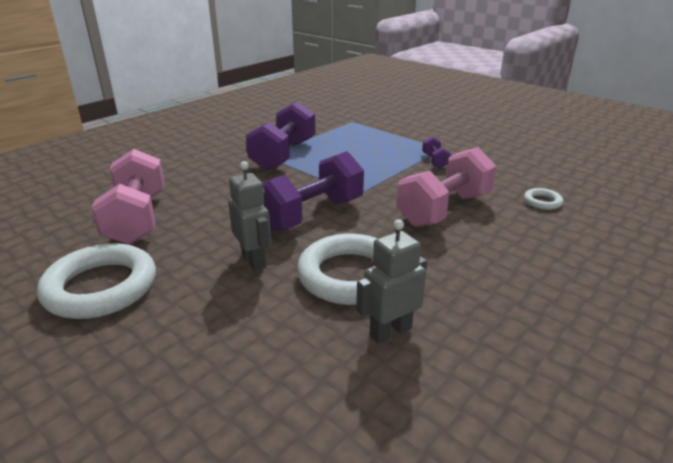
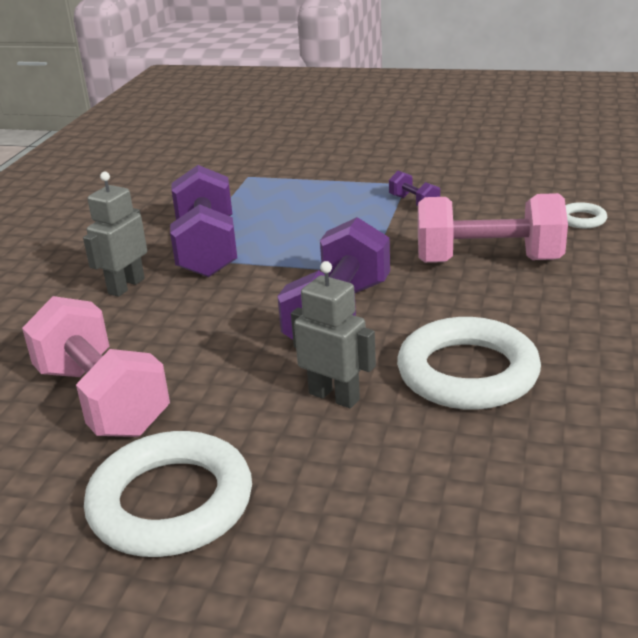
camera: 25 degrees left, 0 degrees up
(390, 331) = (575, 415): grey robot -> grey robot (126, 286)
(444, 209) = (488, 261): pink dumbbell -> pink dumbbell turned 75 degrees clockwise

